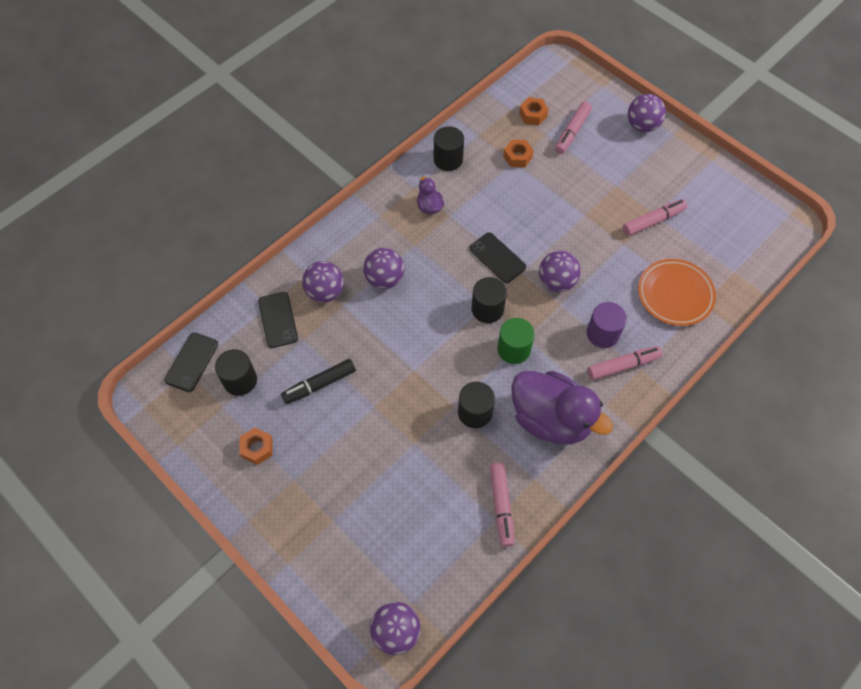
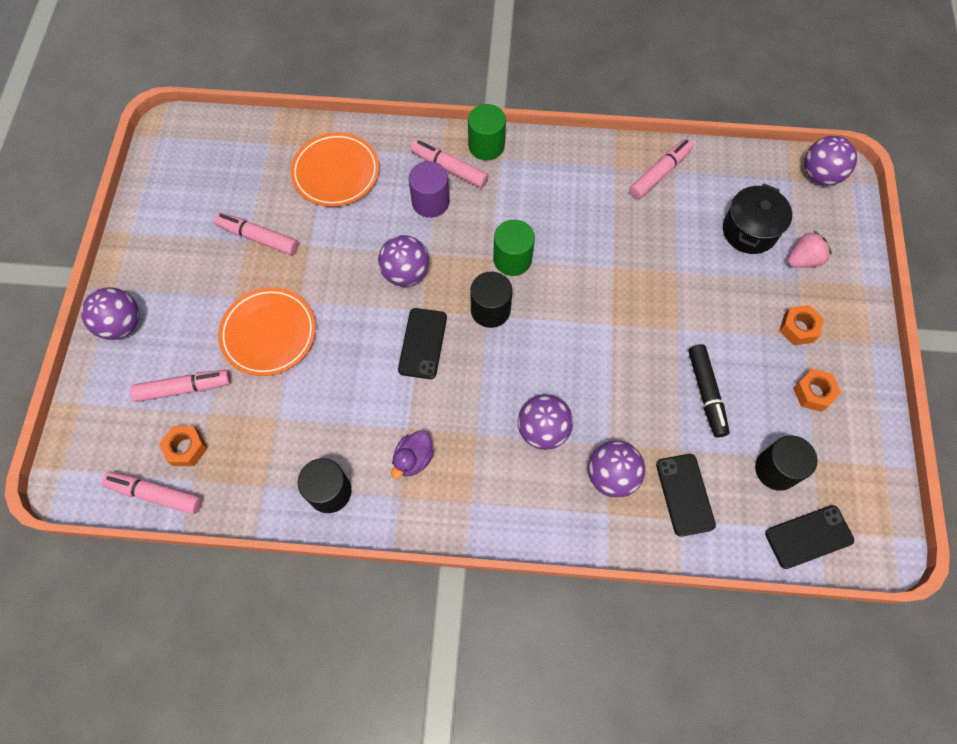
camera: 130 degrees left, 5 degrees up
(278, 320) = (685, 494): black phone -> black phone turned 45 degrees counterclockwise
(319, 384) = (706, 393): black marker -> black marker turned 60 degrees clockwise
(344, 540) = (803, 260): none -> pink strawberry
(399, 524) = (749, 231): none -> black pot
(475, 412) = (602, 246): black cylinder -> none
(517, 91) = (156, 494): none -> pink marker
(517, 157) = (267, 419): orange nut -> orange nut (798, 328)
(551, 419) = (552, 188): purple duck -> none
(574, 187) = (269, 333): none -> orange plate
(625, 404) = (486, 146): none -> green cylinder

